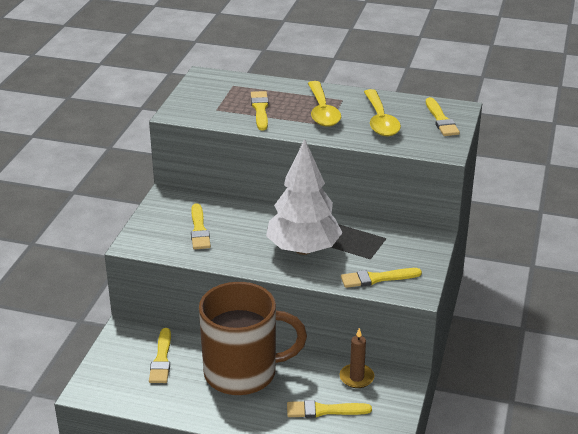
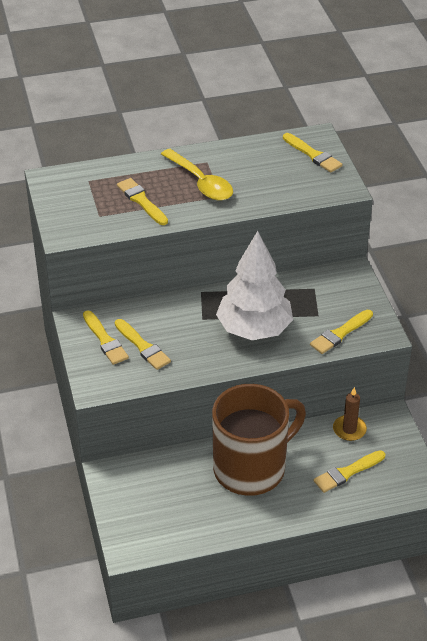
camera: 30 degrees left, 10 degrees up
(161, 359) = (169, 487): yellow brush -> yellow brush (105, 340)
(380, 121) = (262, 175): yellow spoon -> none

